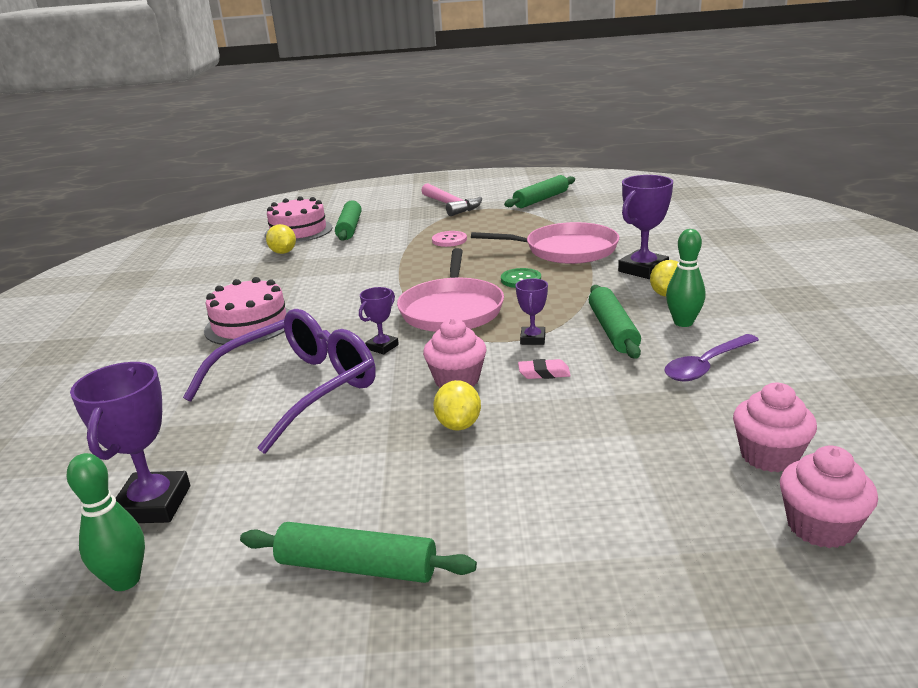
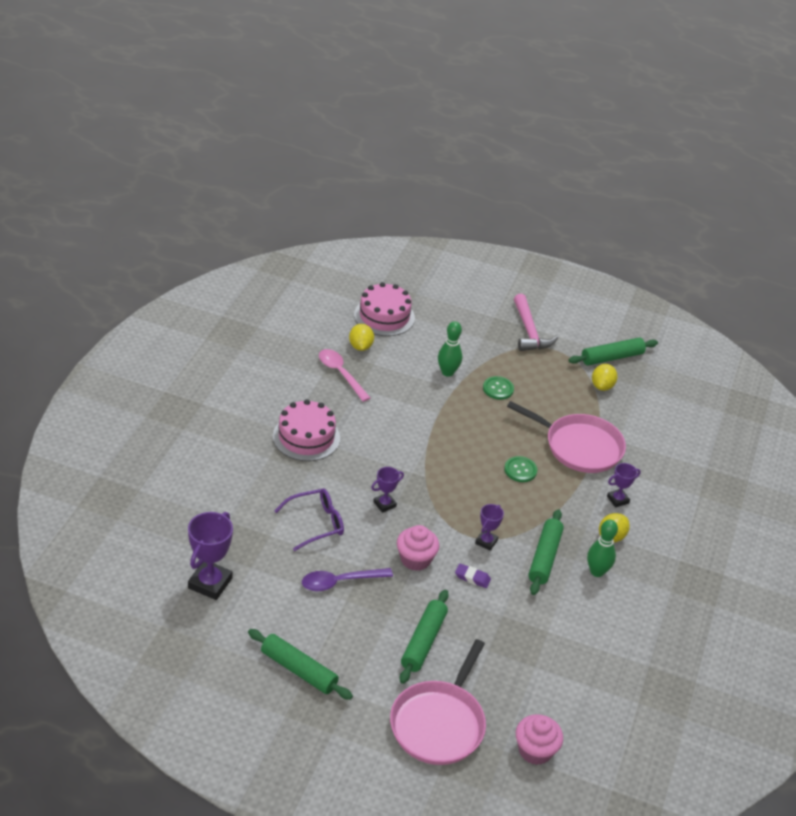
camera: 15 degrees right, 15 degrees up
(125, 580) = (188, 628): green bowling pin -> green bowling pin (447, 372)
(270, 273) = (340, 374): none -> pink spoon
(299, 389) = (316, 523): purple glasses -> purple glasses, size x0.58
(349, 228) = (427, 331): green rolling pin -> green rolling pin (423, 642)
(449, 240) = (498, 389): pink button -> green button
(452, 309) = (451, 484): pink pan -> pink pan (439, 723)
(458, 425) = (396, 598): yellow lemon -> yellow lemon (602, 386)
(544, 373) = (472, 578): pink eraser -> purple eraser
(643, 270) = (617, 500): purple trophy -> purple trophy, size x0.56
(706, 366) = (577, 618): purple spoon -> purple spoon (340, 582)
(769, 456) = (550, 699): pink cupcake -> none

